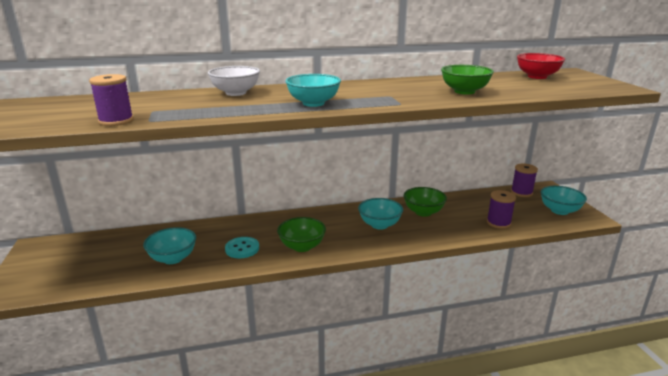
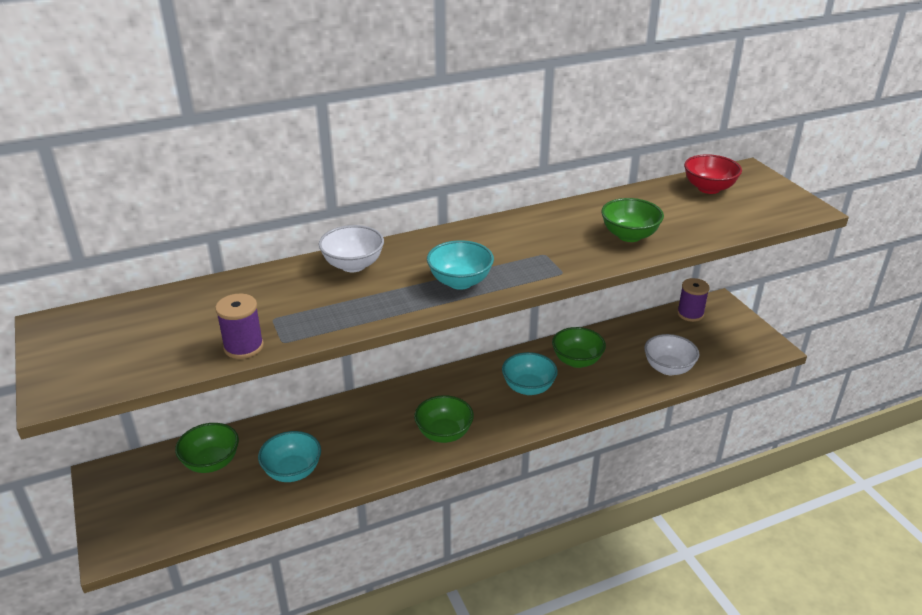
camera: 10 degrees left, 10 degrees up
(116, 247) = (211, 462): none -> green bowl
(242, 249) = (372, 446): turquoise button -> none
(498, 223) = (668, 368): purple spool -> white bowl
(559, 211) = (737, 340): turquoise bowl -> none

